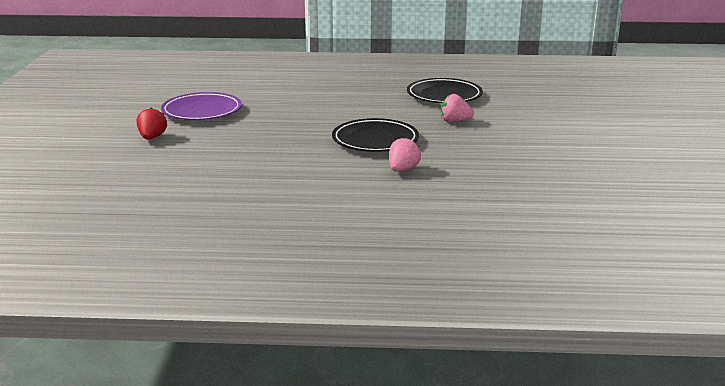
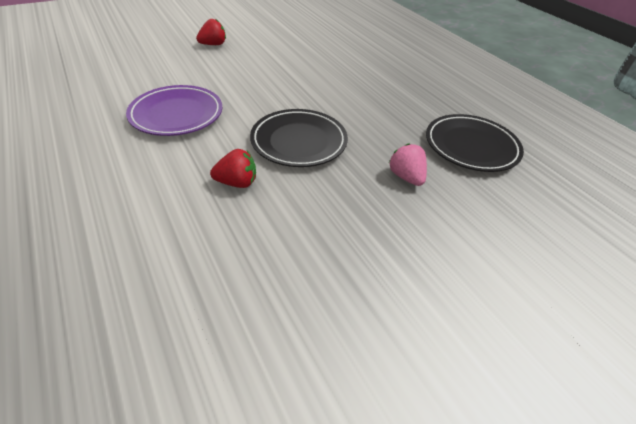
camera: 55 degrees right, 20 degrees up
(202, 111) = (282, 45): purple plate -> purple plate (177, 115)
(402, 169) = (237, 183): pink strawberry -> red strawberry

